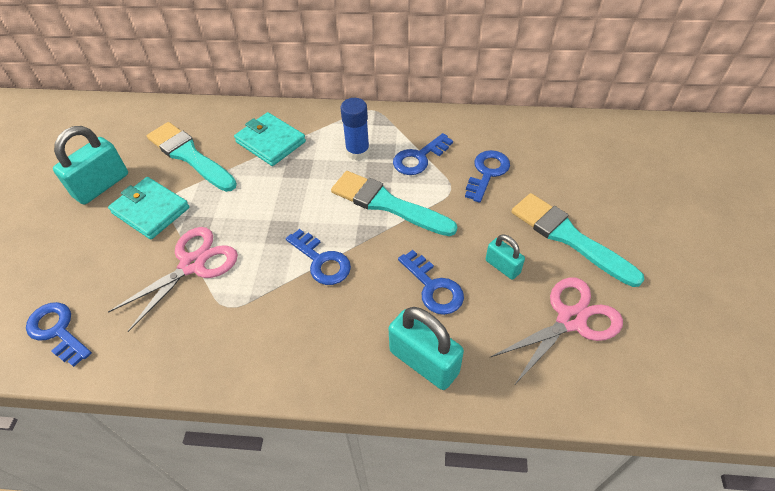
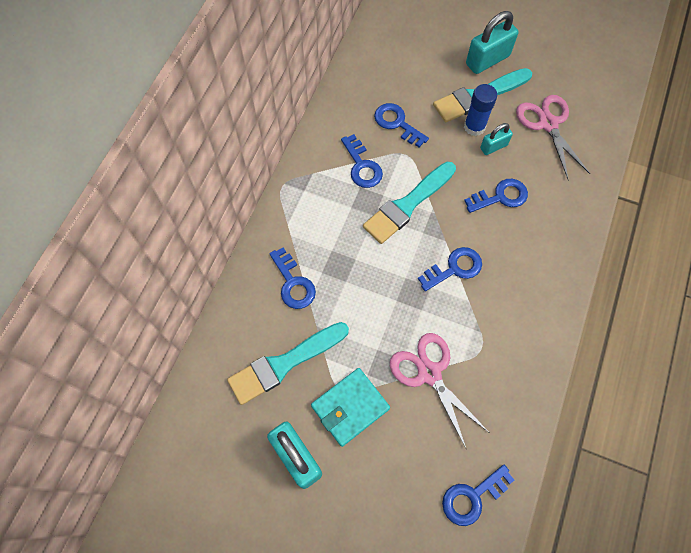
camera: 75 degrees left, 15 degrees up
(270, 142) = (293, 283): turquoise wallet -> blue key
(357, 151) = (336, 211): blue glue stick -> blue glue stick (474, 127)
(424, 361) = (561, 221): turquoise padlock -> turquoise padlock (487, 60)

